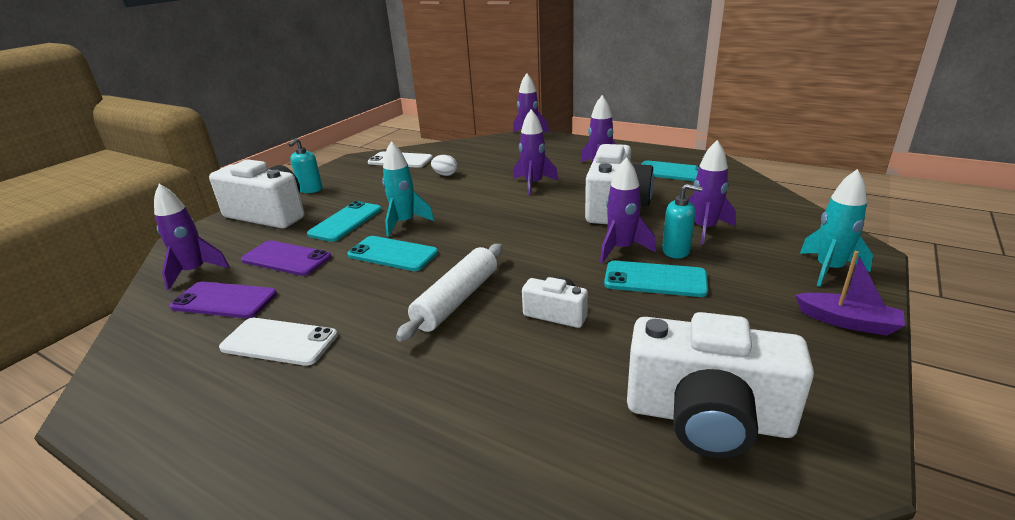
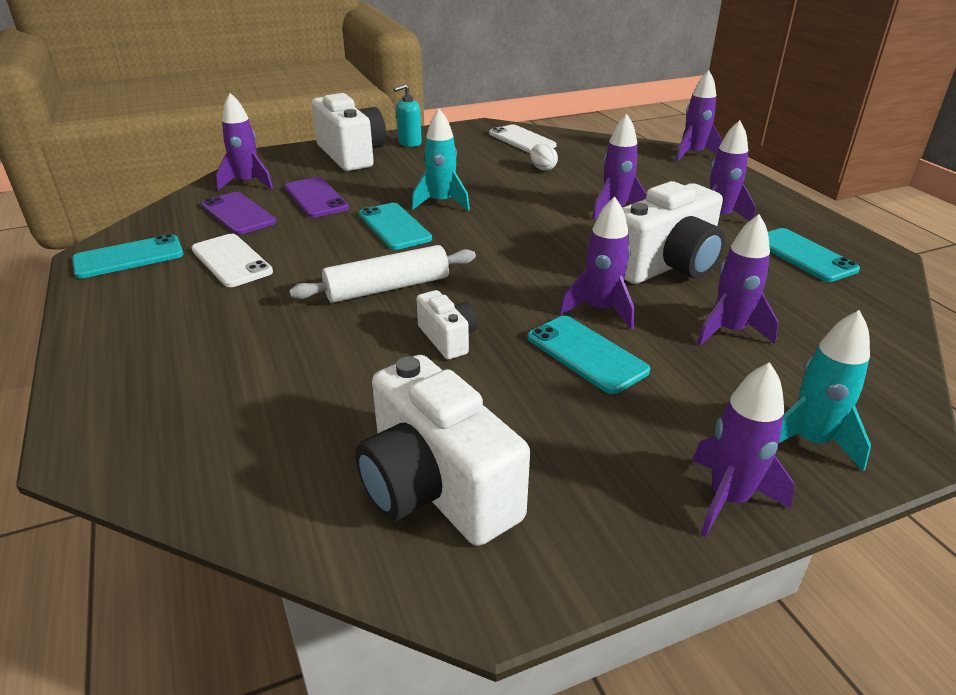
camera: 35 degrees right, 5 degrees up
(346, 222) = (398, 183): turquoise phone -> turquoise phone (129, 257)
(676, 251) = (656, 338): turquoise soap dispenser -> none
(847, 322) = (728, 499): purple boat -> purple rocket

